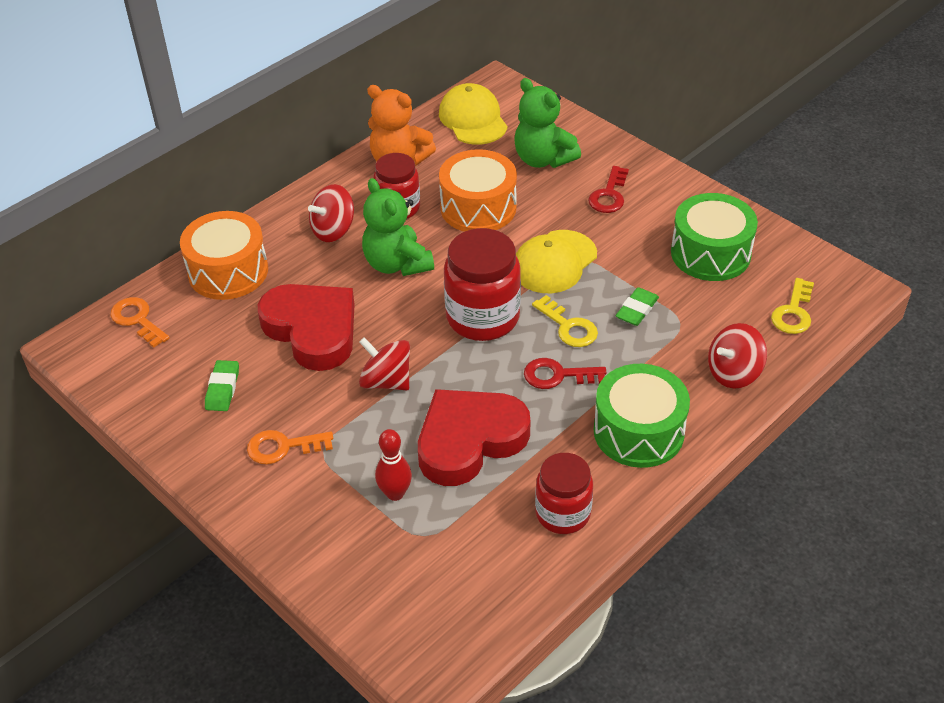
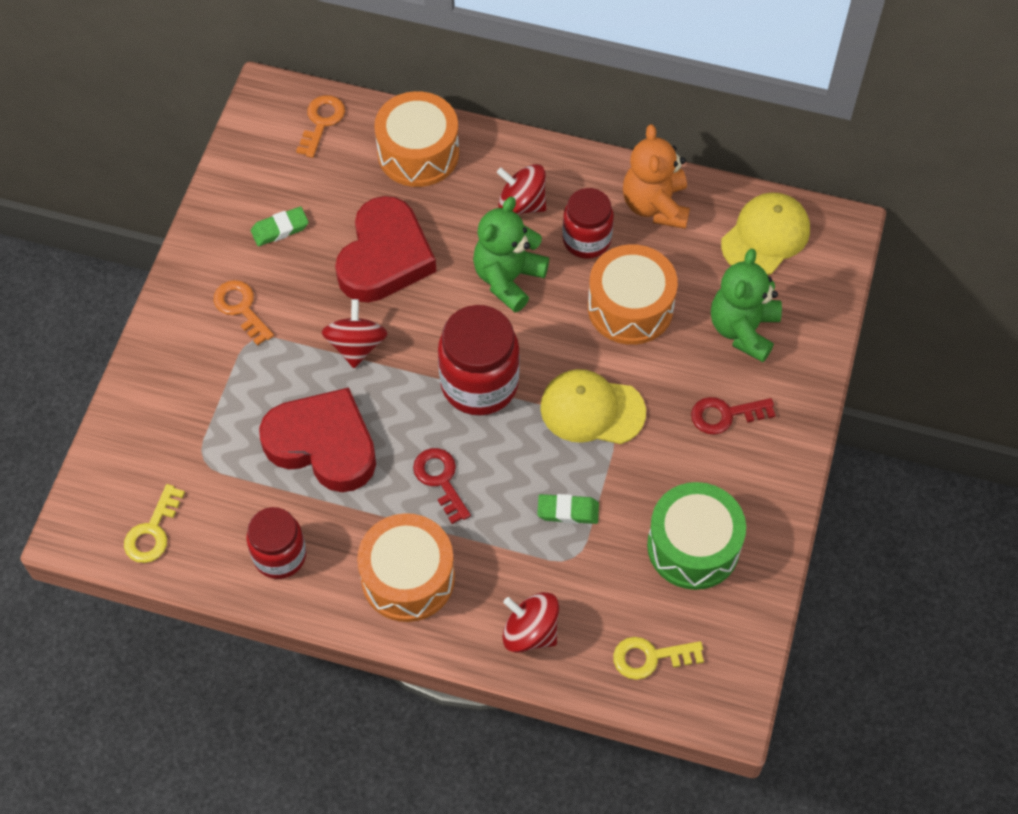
camera: 60 degrees right, 15 degrees up
(395, 493) = (235, 416): red bowling pin -> none
(568, 327) = (509, 461): yellow key -> yellow key (153, 531)
(638, 431) = (408, 577): green drum -> orange drum

